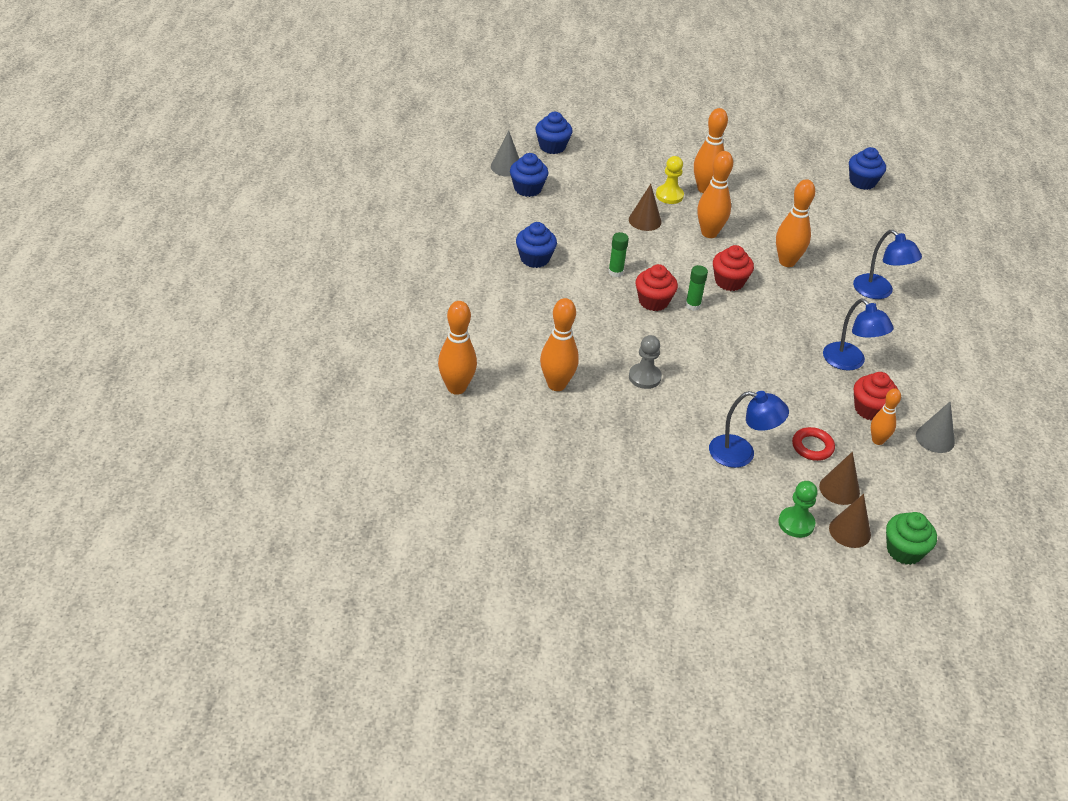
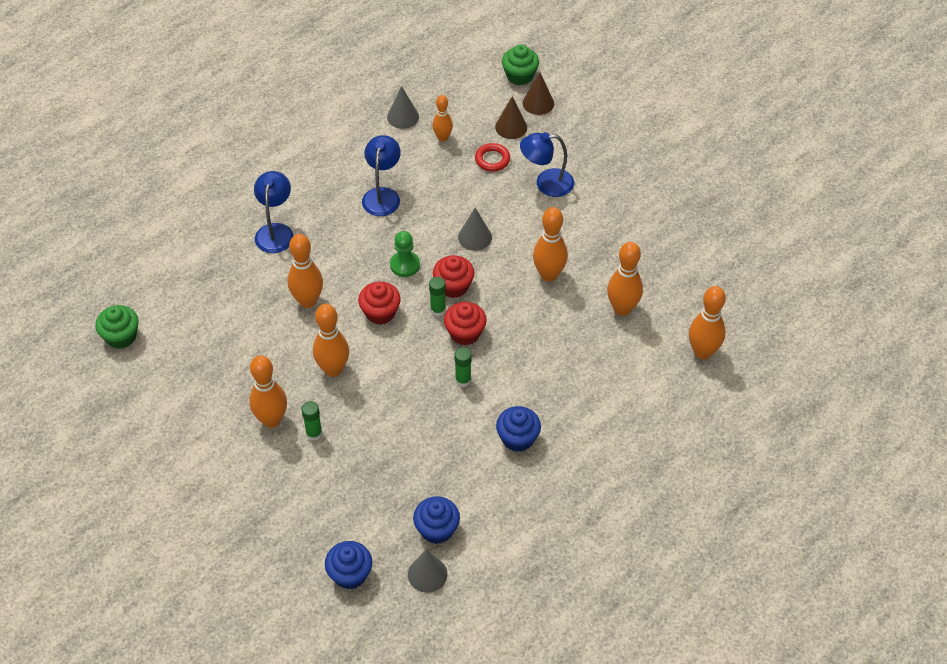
camera: 135 degrees left, 10 degrees up
(644, 377) = (549, 275): grey pawn -> orange bowling pin
(645, 220) = (372, 419): brown cone -> none
(669, 195) = (314, 433): yellow pawn -> green glue stick
(737, 372) = (475, 237): none -> grey cone
(741, 453) = (546, 183): blue lamp -> blue lamp turned 60 degrees counterclockwise
(796, 523) = (566, 126): green pawn -> green pawn (405, 265)
(862, 182) = (121, 336): blue cupcake -> green cupcake
(870, 409) = (417, 158): red cupcake -> red cupcake (453, 286)

